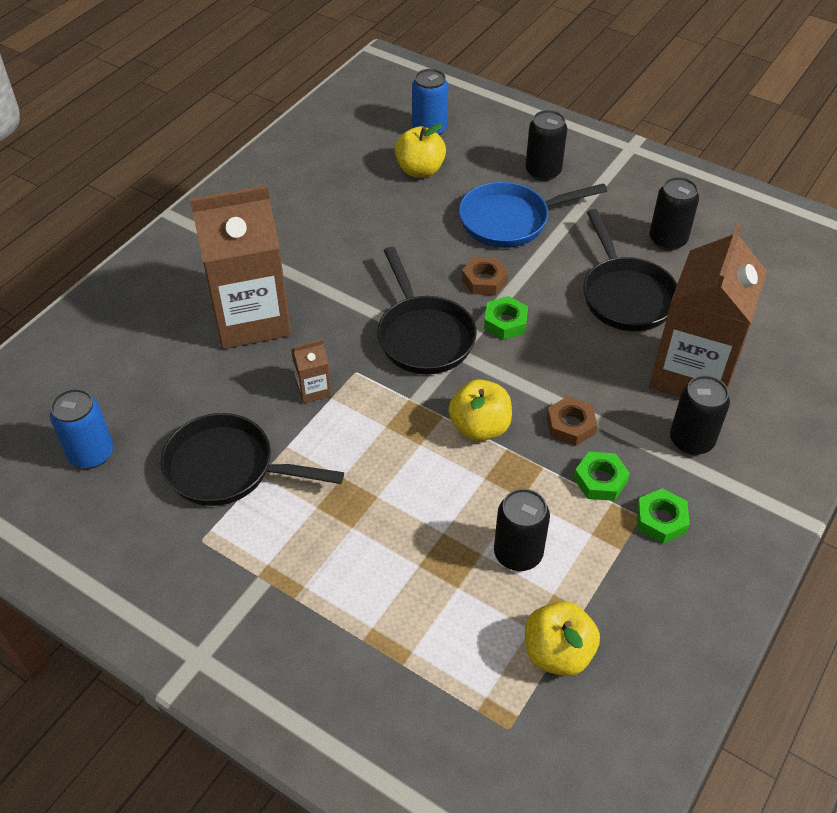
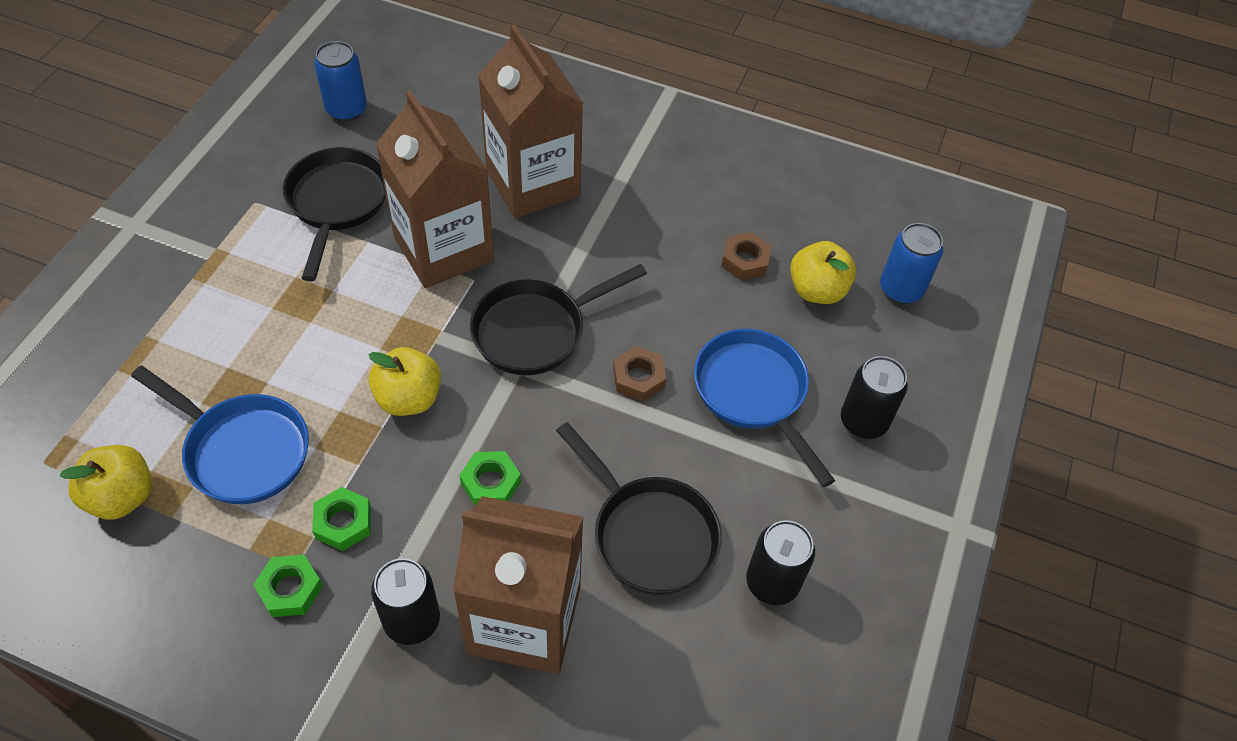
camera: 75 degrees right, 5 degrees up
(313, 389) = (443, 249): brown carton -> brown carton, size x2.48
(505, 322) = (573, 406): green nut -> green nut (490, 483)
(518, 553) = (242, 451): black can -> blue pan
(570, 425) = (421, 487): brown nut -> brown nut (745, 261)
(625, 295) = (649, 534): black pan -> black pan turned 105 degrees counterclockwise

